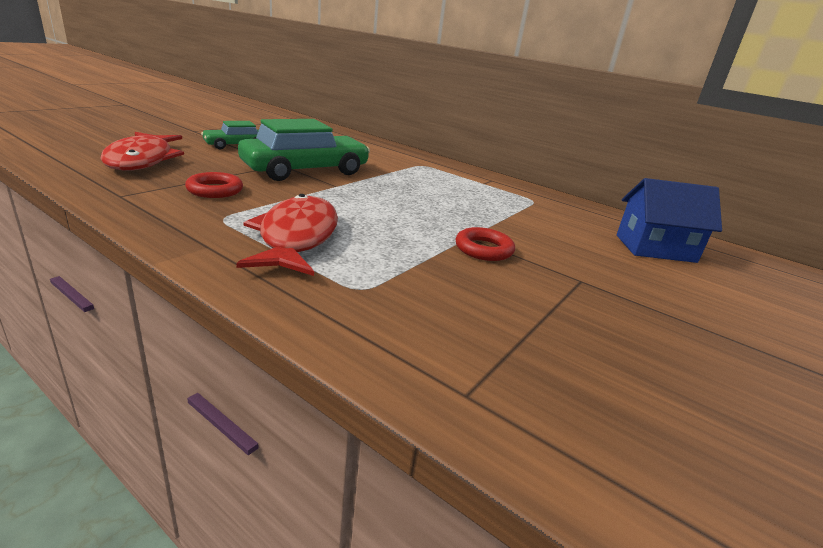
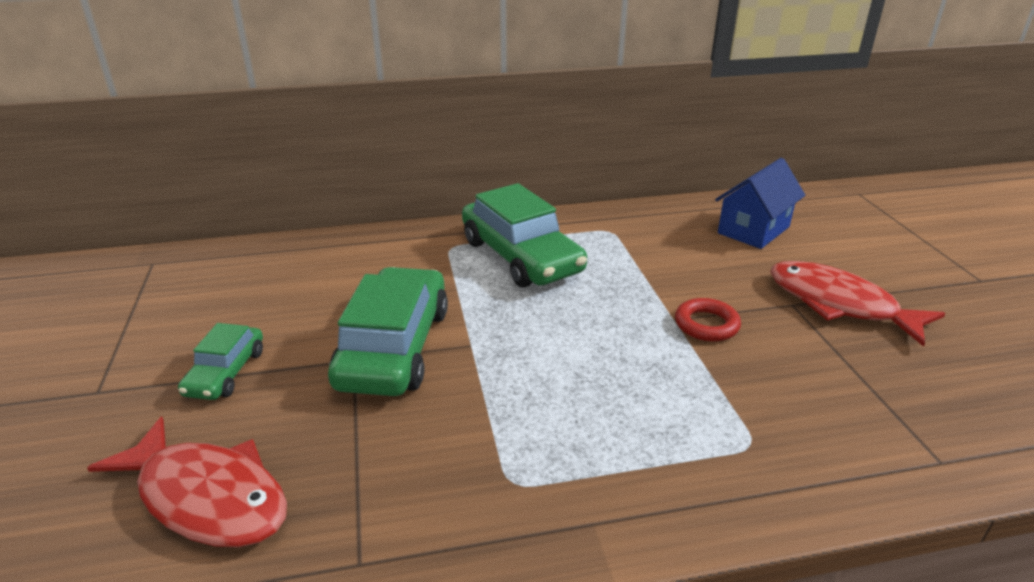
camera: 45 degrees left, 5 degrees up
(215, 190) = (408, 458): red ring -> none
(296, 237) = (609, 440): red fish -> red fish (839, 304)
(449, 182) = (521, 256): none -> green car

